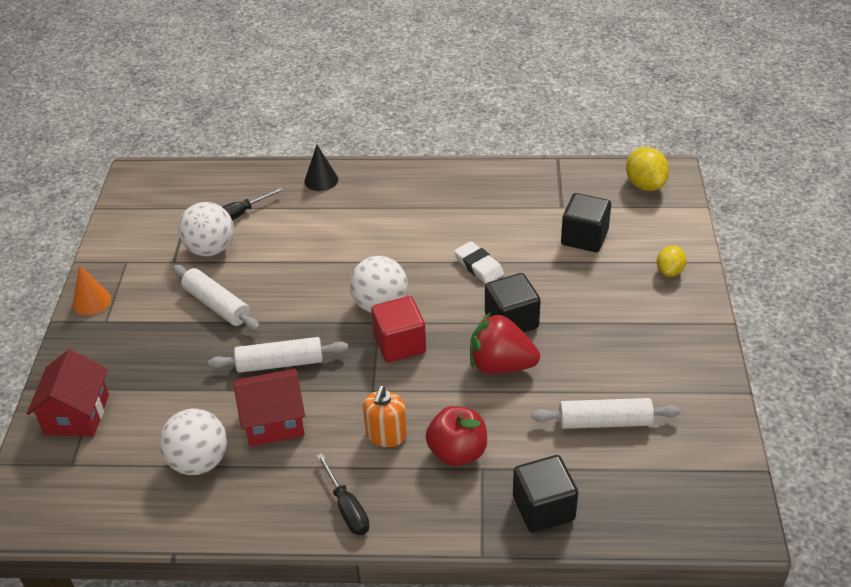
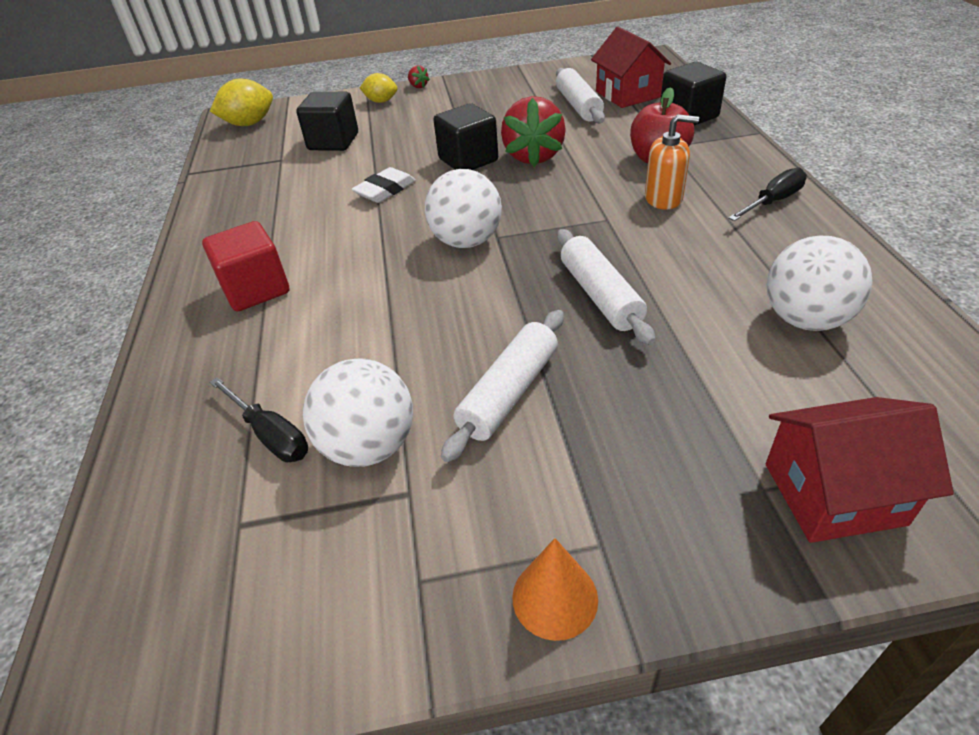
camera: 100 degrees left, 0 degrees up
(274, 421) = (698, 275): red house -> red house (627, 94)
(321, 180) = (186, 355): black cone -> none
(399, 344) = (528, 216): red cube -> red cube (256, 289)
(703, 301) = (418, 86): none -> red strawberry

